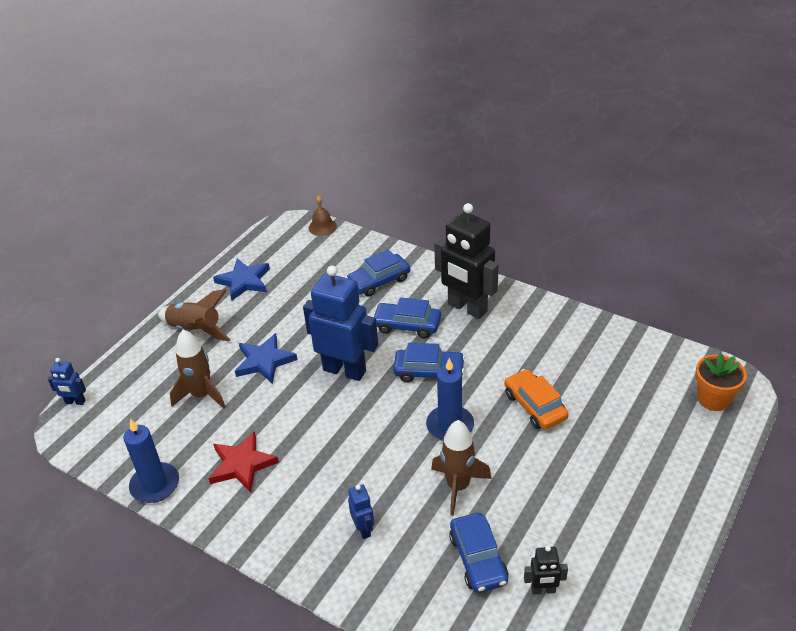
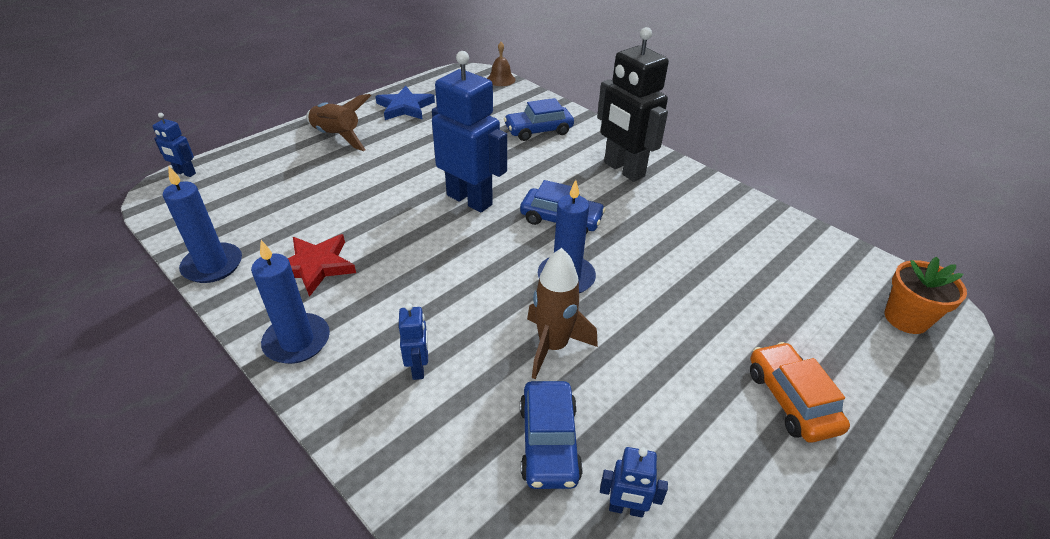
camera: 10 degrees right, 0 degrees up
(201, 395) = (311, 192): brown rocket -> none
(260, 531) = (297, 341): none -> blue candle
(264, 361) = (390, 175): blue star -> none
(407, 325) = (553, 173): blue car -> none
(535, 406) = (674, 278): orange car -> orange car (791, 400)
(543, 590) = (626, 509): black robot -> blue robot

